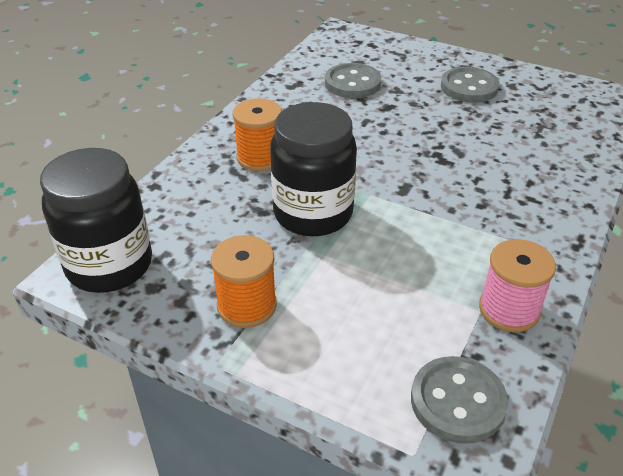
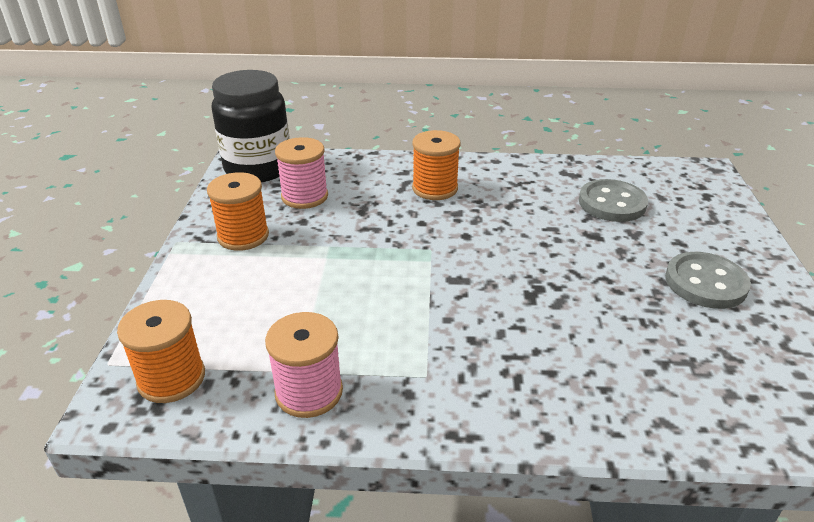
camera: 65 degrees right, 5 degrees down
(204, 243) = (304, 196): none -> pink spool
(313, 213) = (377, 236): black jar -> none
(457, 401) = (171, 378): grey button -> orange spool

